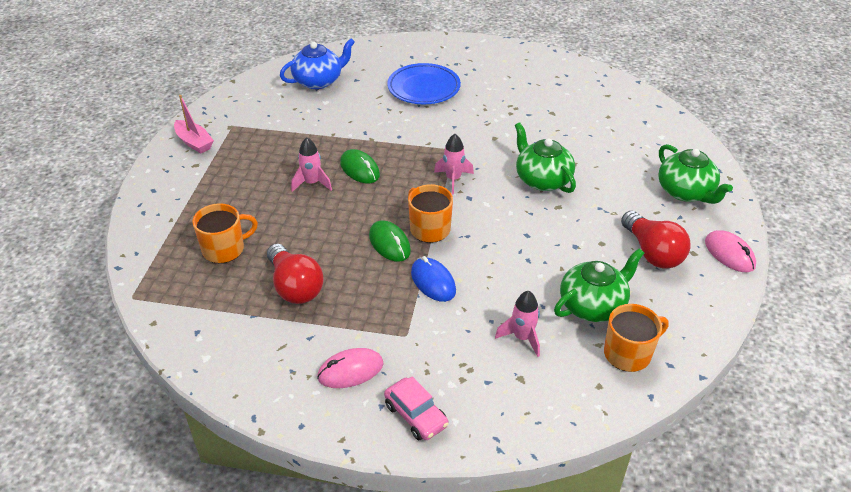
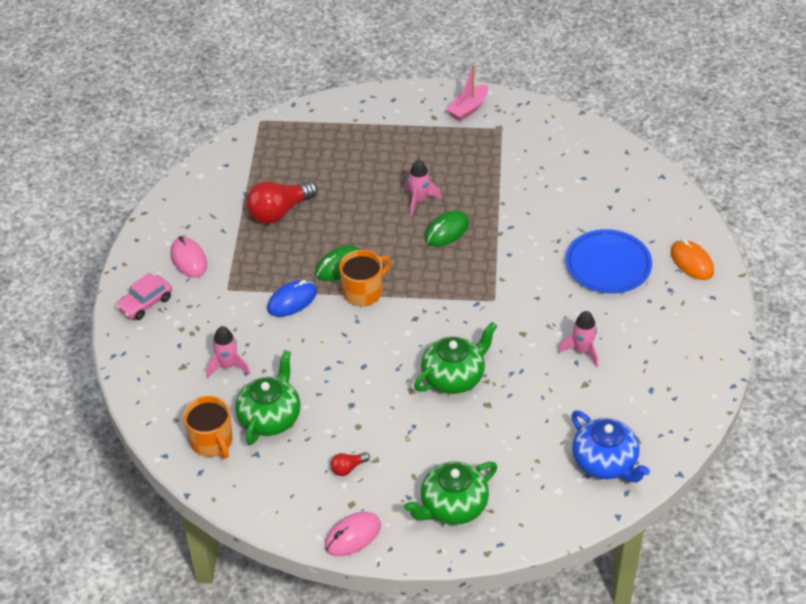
camera: 85 degrees right, 5 degrees up
(224, 249) = (321, 160): orange mug -> none
(318, 81) = (598, 177): blue teapot -> blue teapot (605, 462)
(429, 51) = (691, 262): none -> orange mouse
(453, 179) = (442, 304): pink rocket -> pink rocket (582, 351)
(593, 305) = (270, 417): green teapot -> green teapot turned 120 degrees counterclockwise
(652, 252) = (348, 468): red light bulb -> red light bulb, size x0.47

